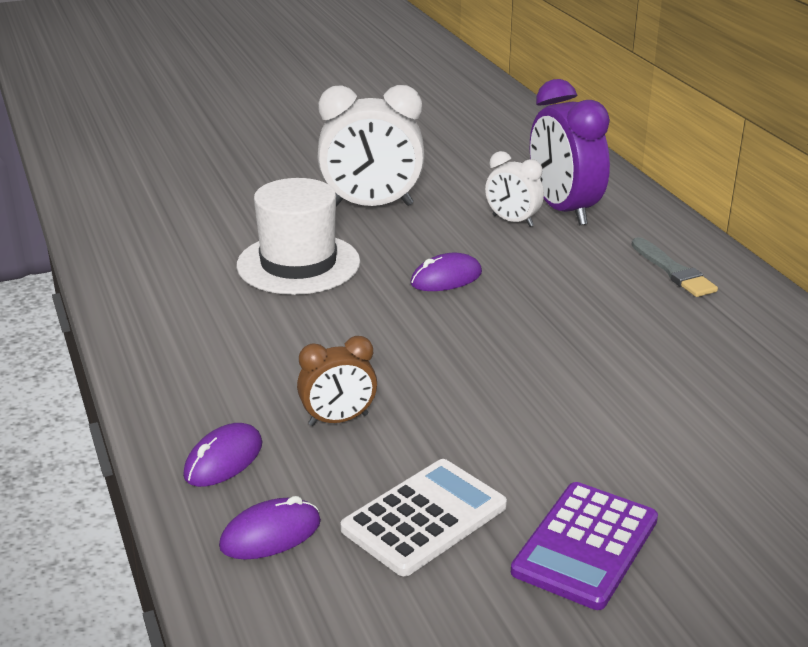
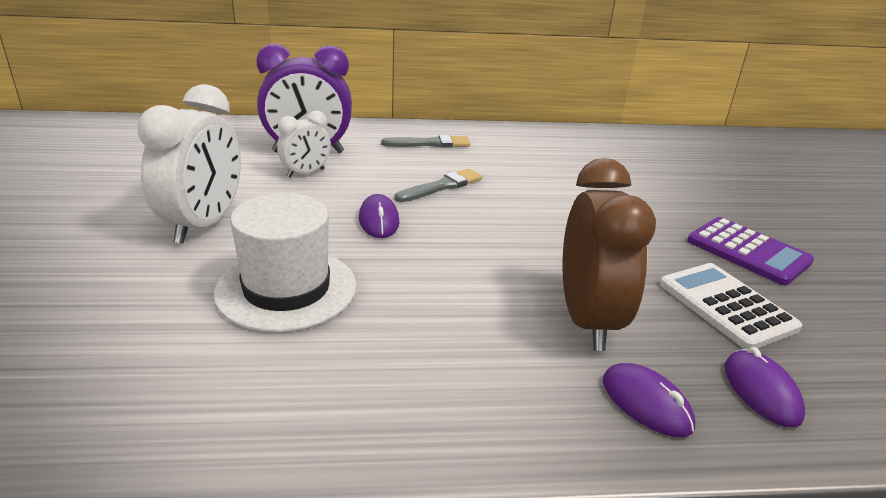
camera: 75 degrees left, 0 degrees up
(338, 420) = (587, 320): brown clock -> brown clock, size x1.82
(558, 298) = (441, 186): none -> grey brush

